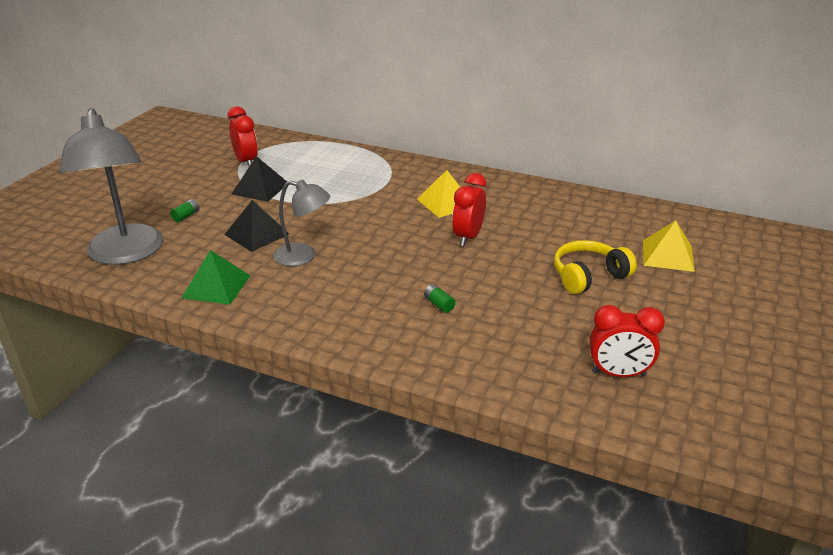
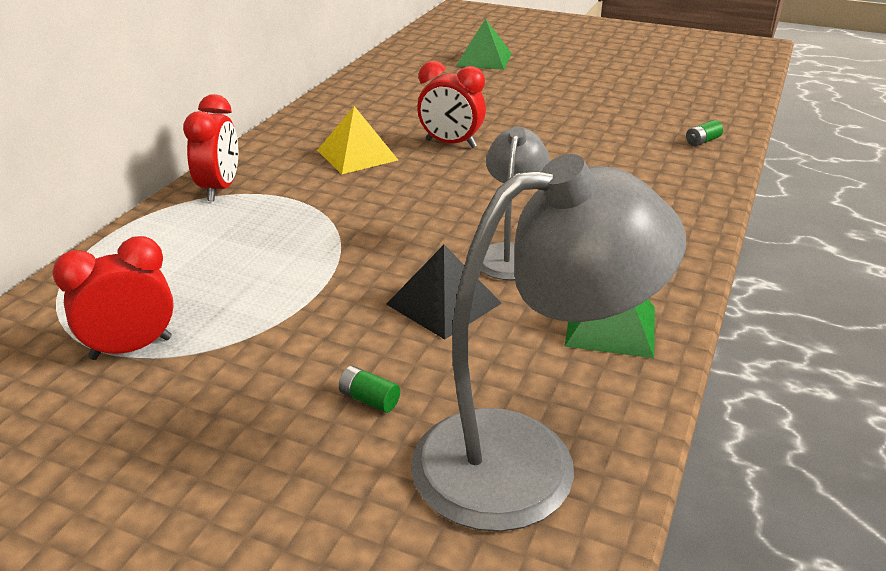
camera: 90 degrees left, 0 degrees up
(260, 188) = (267, 317): black pyramid -> none
(439, 304) = (603, 162): green battery -> green battery (702, 141)
(588, 276) = (528, 91): yellow headphones -> none
(618, 373) = (681, 92): red clock -> red clock (219, 189)
(668, 255) = (484, 59): yellow pyramid -> green pyramid

